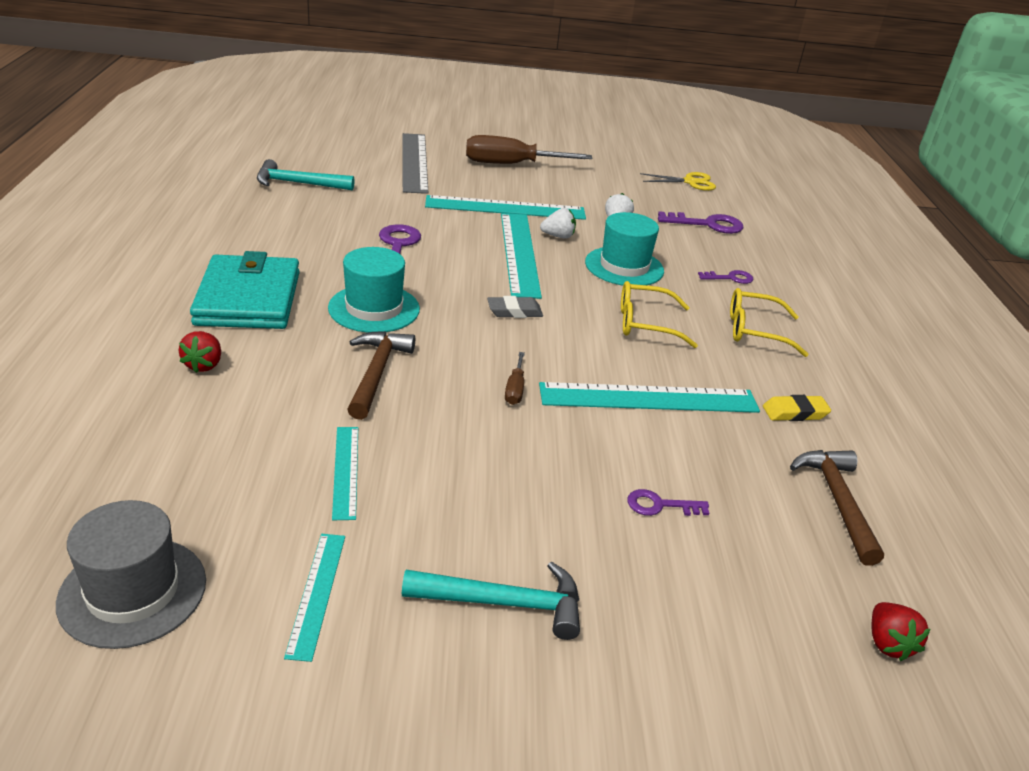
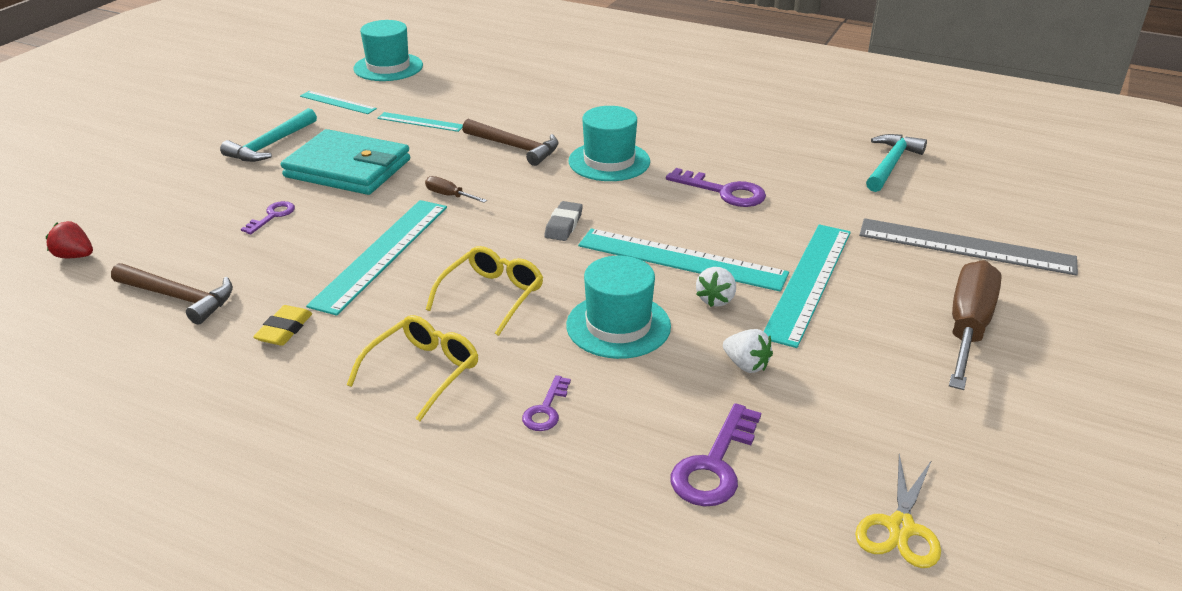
camera: 120 degrees right, 0 degrees up
(133, 591) = (388, 67): grey hat -> turquoise hat
(204, 365) = (569, 95): red strawberry -> none
(248, 298) = (653, 117): turquoise wallet -> turquoise wallet (348, 168)

